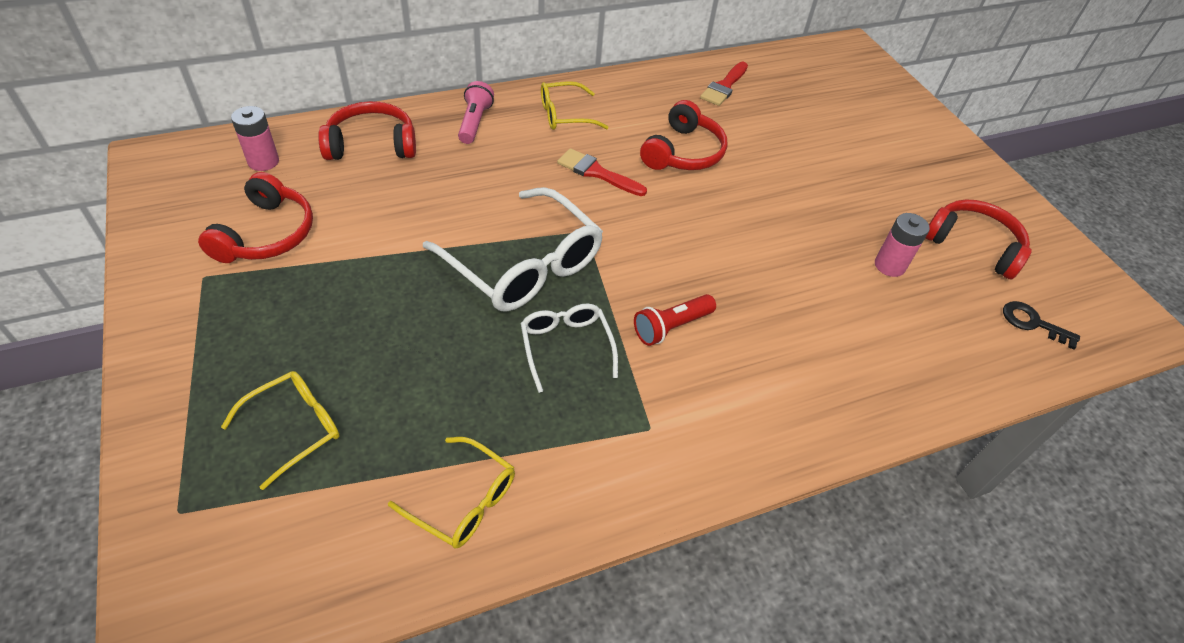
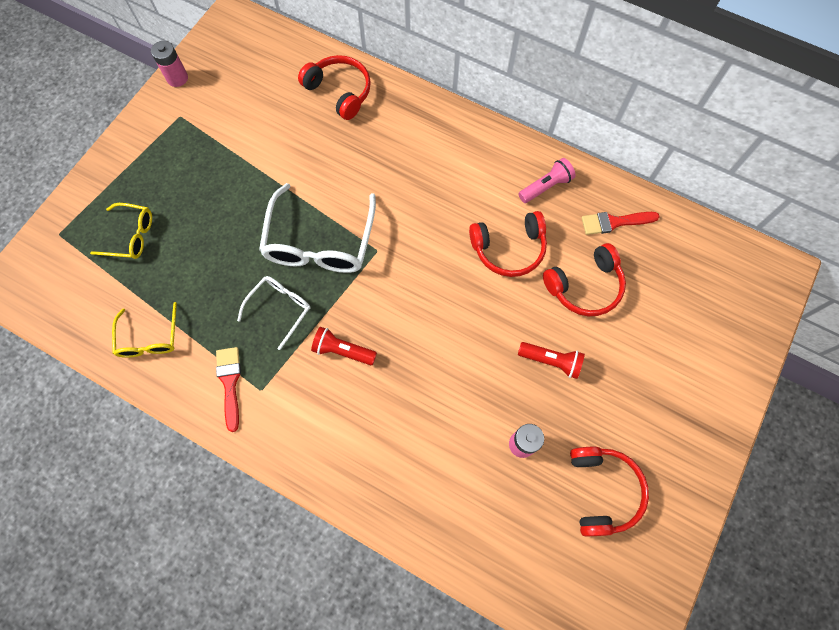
camera: 55 degrees right, 20 degrees up
(263, 161) = (276, 61): pink battery -> pink battery (177, 78)
(266, 234) = (229, 113): red headphones -> red headphones (585, 286)
(475, 122) = (412, 120): pink flashlight -> pink flashlight (545, 186)
(565, 115) = (473, 158): yellow glasses -> none
(596, 173) = (435, 217): red brush -> red brush (230, 383)
(821, 197) = (551, 361): none -> red flashlight
(1032, 323) = (553, 570): black key -> none

